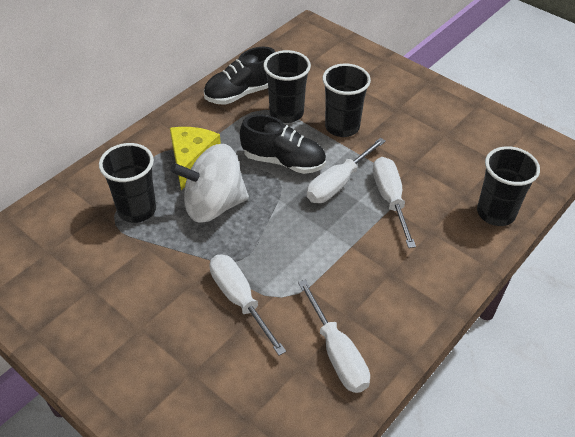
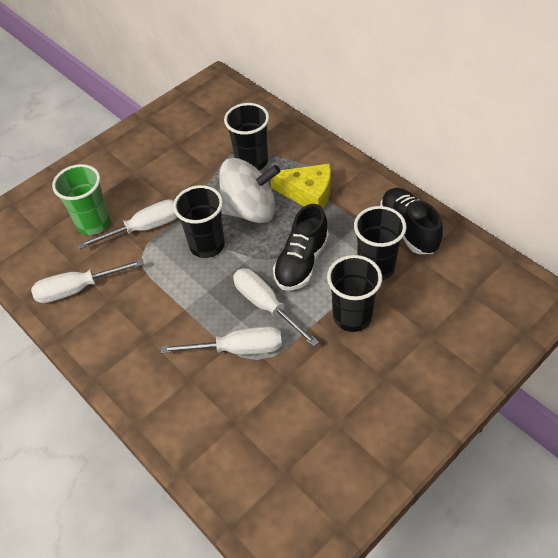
camera: 100 degrees right, 5 degrees up
(213, 205) = (250, 210): white spinning top -> white spinning top turned 90 degrees clockwise
(231, 359) = (93, 223): none -> green cup
(496, 213) = (204, 450): black cup -> black cup (207, 245)

